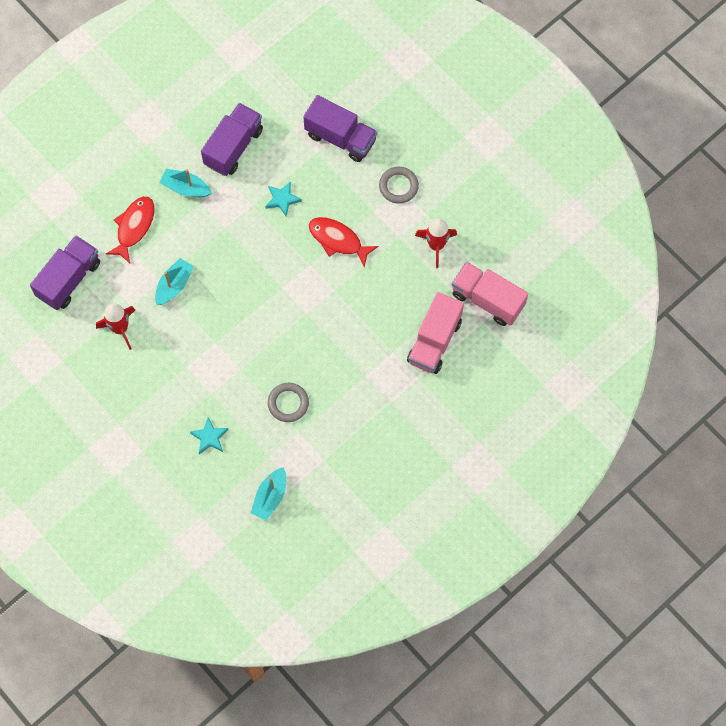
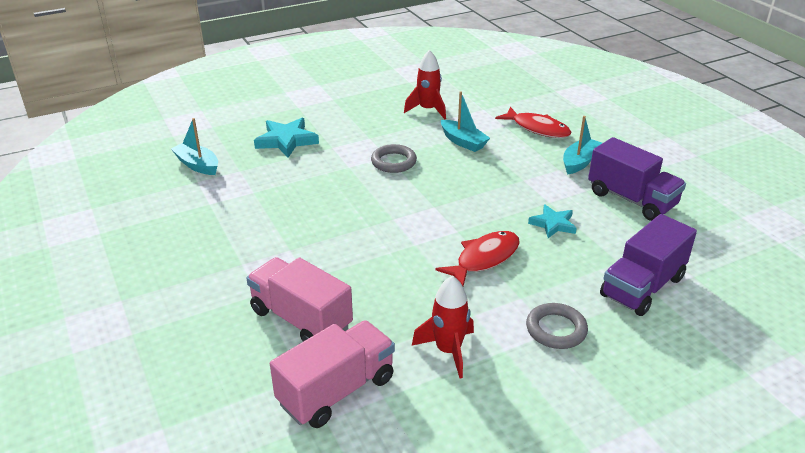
camera: 105 degrees right, 35 degrees down
(69, 279) = (489, 92): purple truck -> none
(209, 437) = (286, 141): turquoise star -> turquoise star, size x1.55
(288, 403) = (291, 190): grey ring -> grey ring (393, 162)

